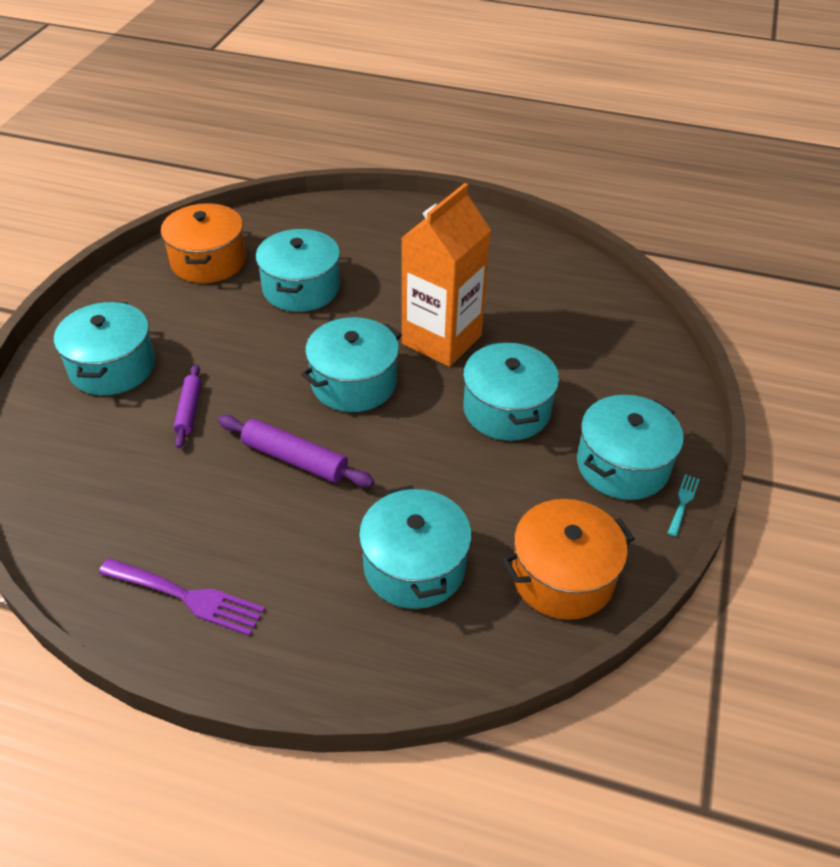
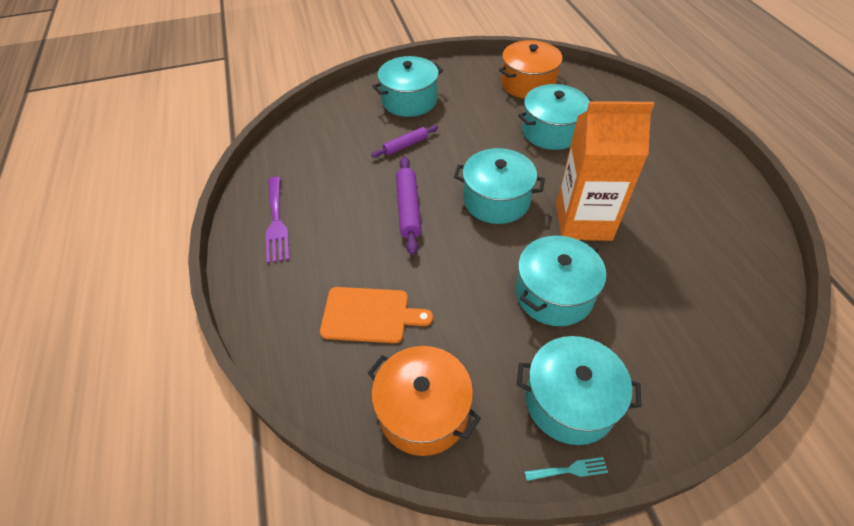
camera: 60 degrees right, 5 degrees up
(414, 566) = (369, 315): turquoise pot -> orange cutting board

